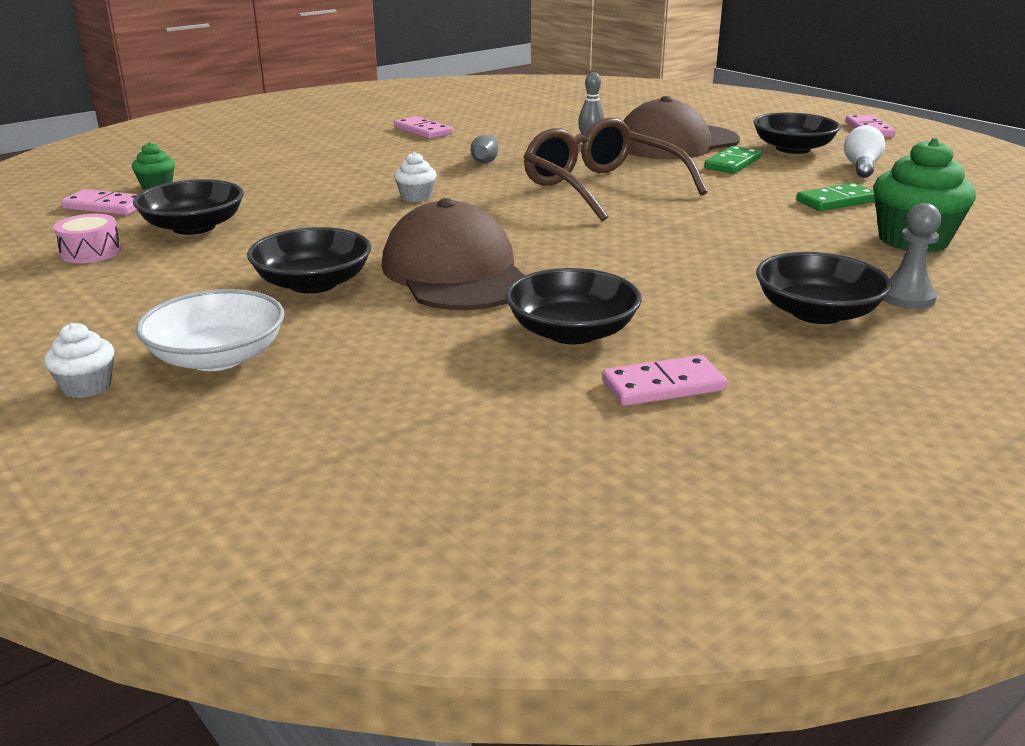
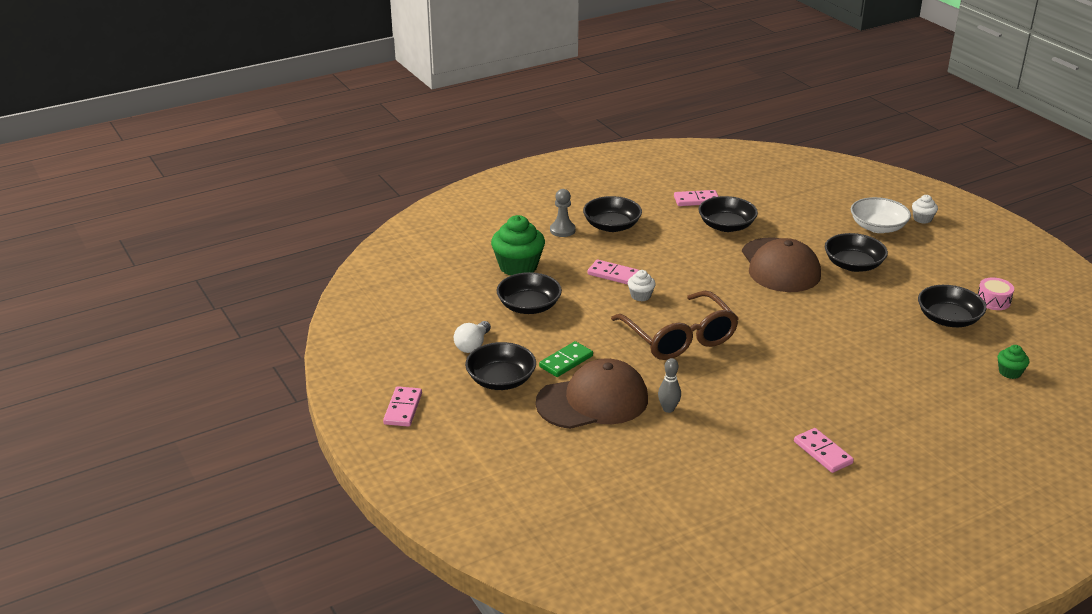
camera: 170 degrees left, 5 degrees up
(106, 206) = (1026, 348): pink domino -> pink domino (613, 274)
(416, 197) = (812, 339): white cupcake -> white cupcake (640, 296)
(485, 159) = (762, 388): grey bowling pin -> none
(836, 201) = (529, 306): green domino -> black bowl

